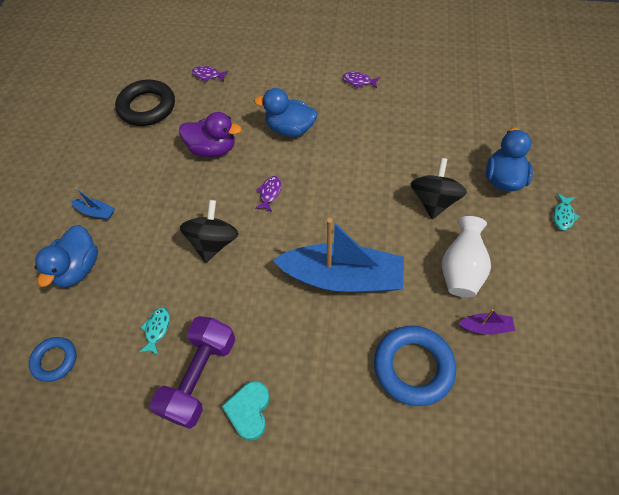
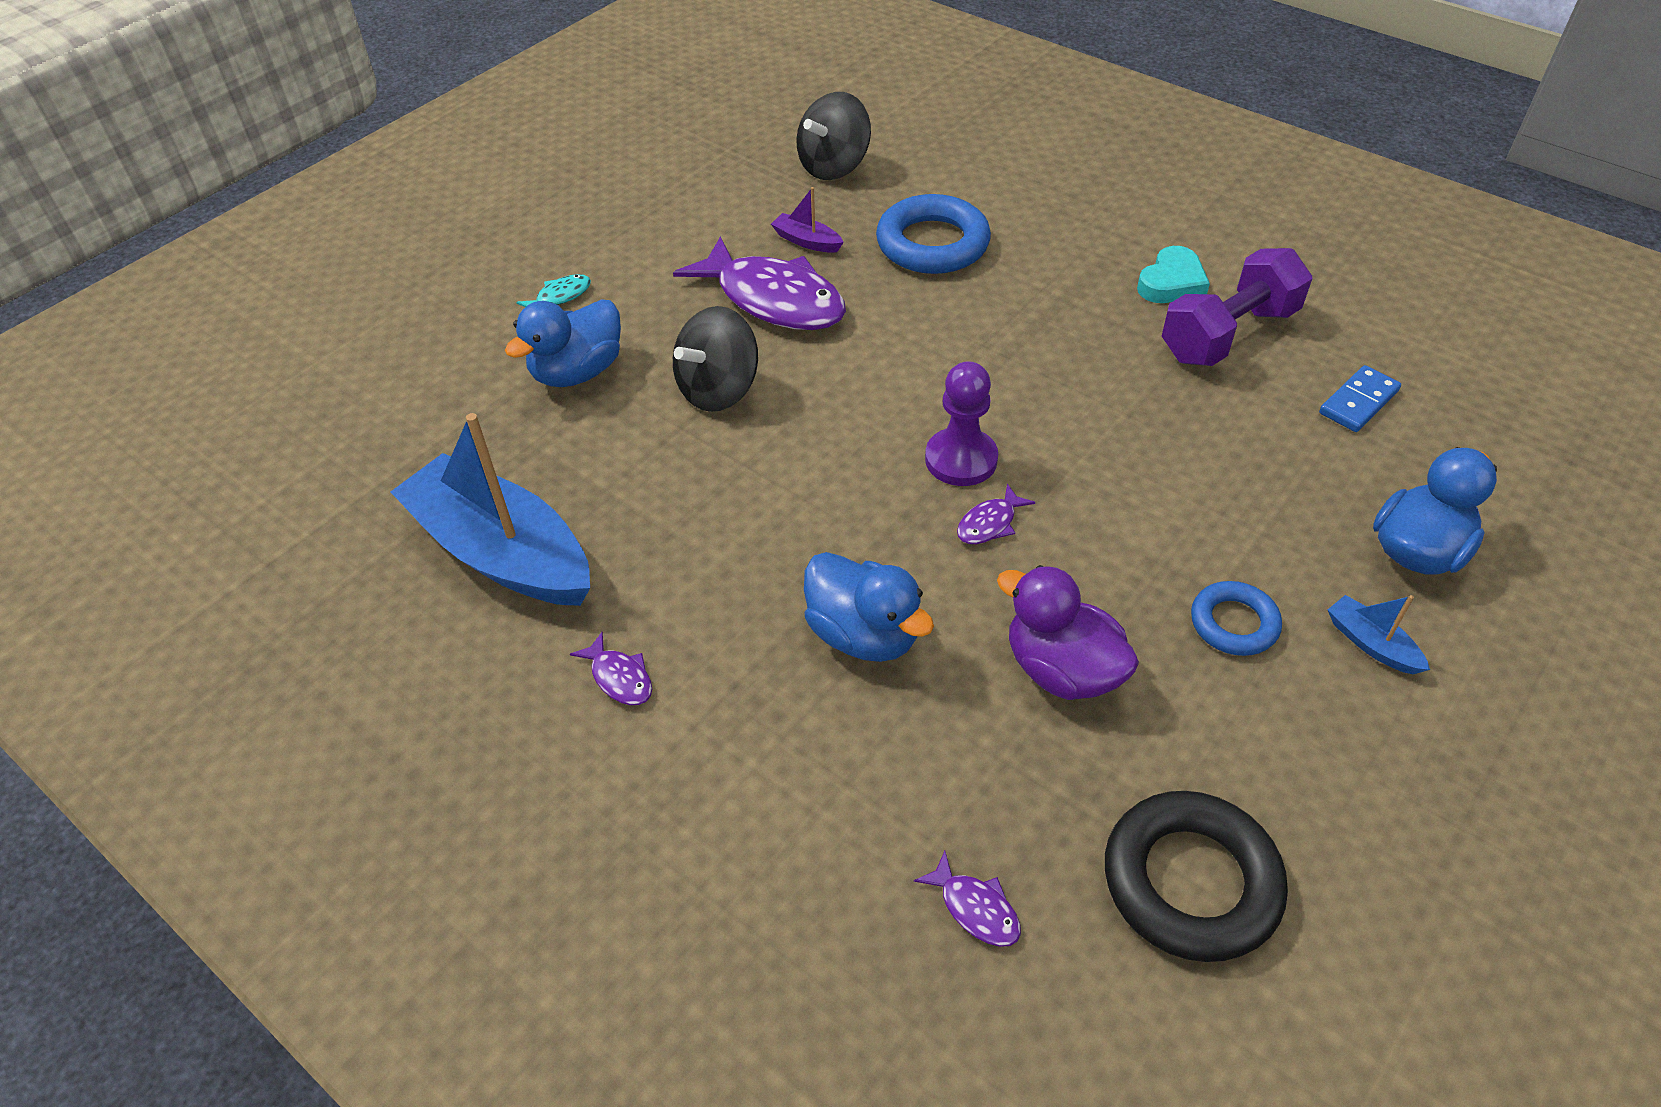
camera: 150 degrees left, 10 degrees down
(55, 360) = (1461, 433): blue ring -> blue ring (1234, 623)
(114, 356) = (1358, 402): none -> blue domino
(157, 329) = (1280, 408): turquoise fish -> none
(213, 242) = (1139, 487): black spinning top -> black spinning top (834, 166)
(300, 218) = (961, 459): none -> purple pawn
(342, 278) = (951, 357): blue boat -> blue boat (502, 552)
(461, 270) = (774, 300): white vase -> purple fish

